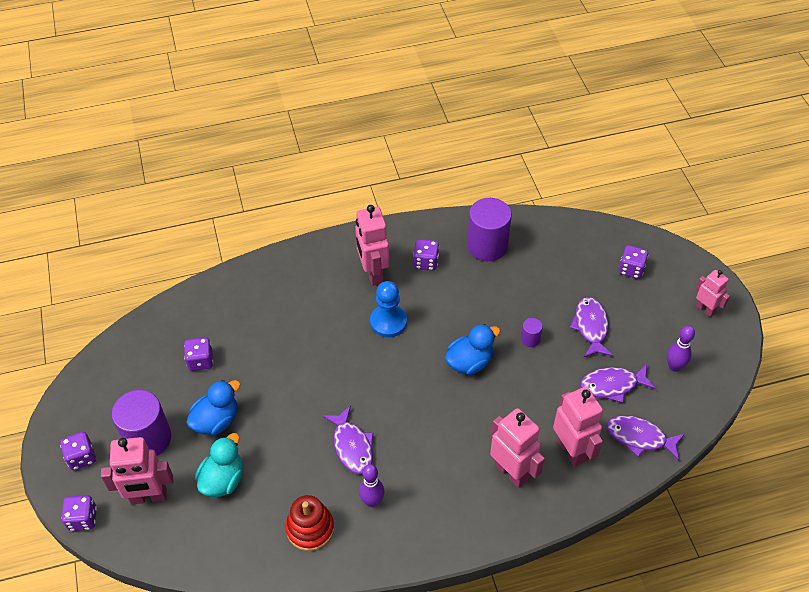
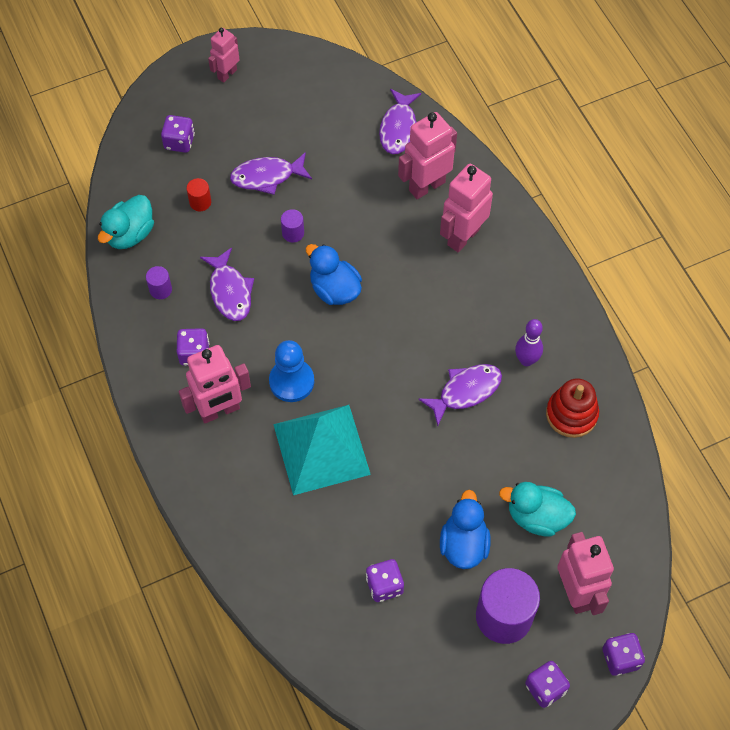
camera: 100 degrees left, 10 degrees up
(216, 420) = (463, 544): blue duck -> blue duck turned 60 degrees clockwise
(324, 334) = (321, 449): none -> turquoise pyramid
(487, 246) = (160, 289): purple cylinder -> purple cylinder, size x0.45
(541, 231) = (130, 234): none -> turquoise duck
(568, 278) = (200, 202): none -> red cylinder
(612, 385) = (340, 153): purple fish -> purple fish (230, 291)
(674, 366) = (307, 100): purple bowling pin -> none

